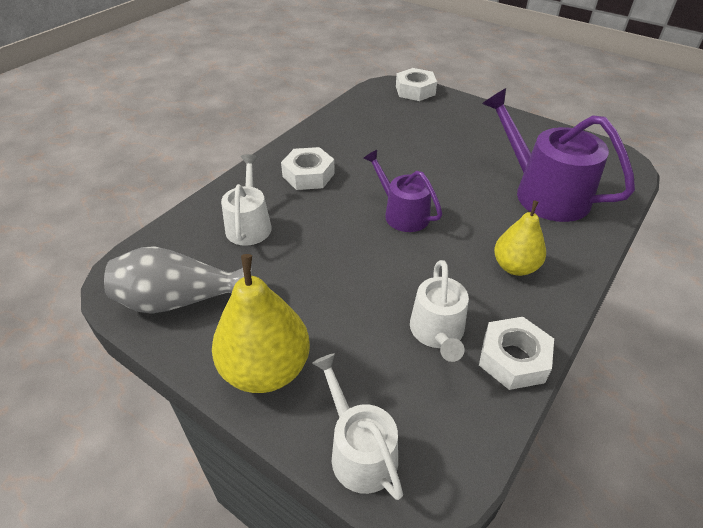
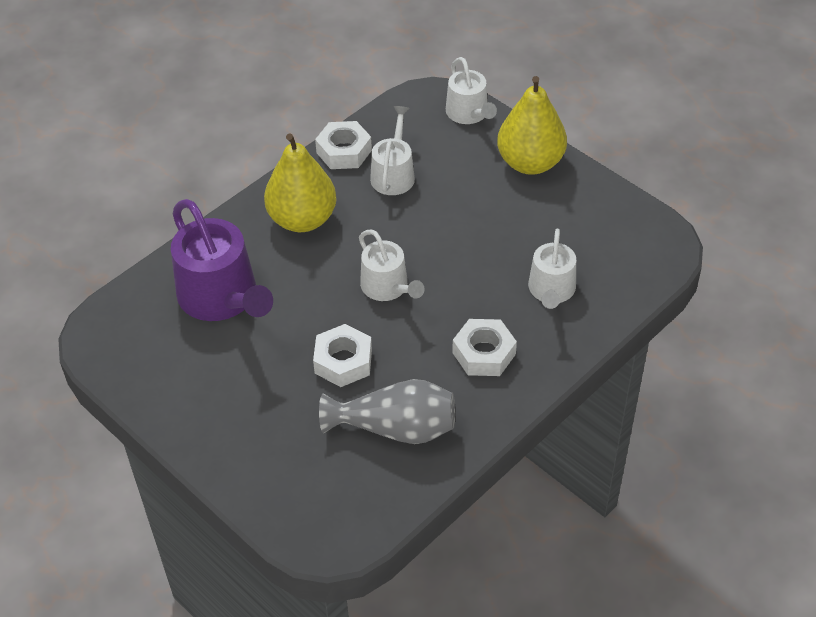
camera: 170 degrees left, 5 degrees up
(180, 300) = (606, 220): grey vase -> grey vase (396, 428)
(402, 213) = (387, 287): purple watering can -> white watering can
(415, 90) = (295, 519): white nut -> white nut (343, 361)
(515, 267) = (302, 219): yellow pear -> yellow pear, size x1.58

